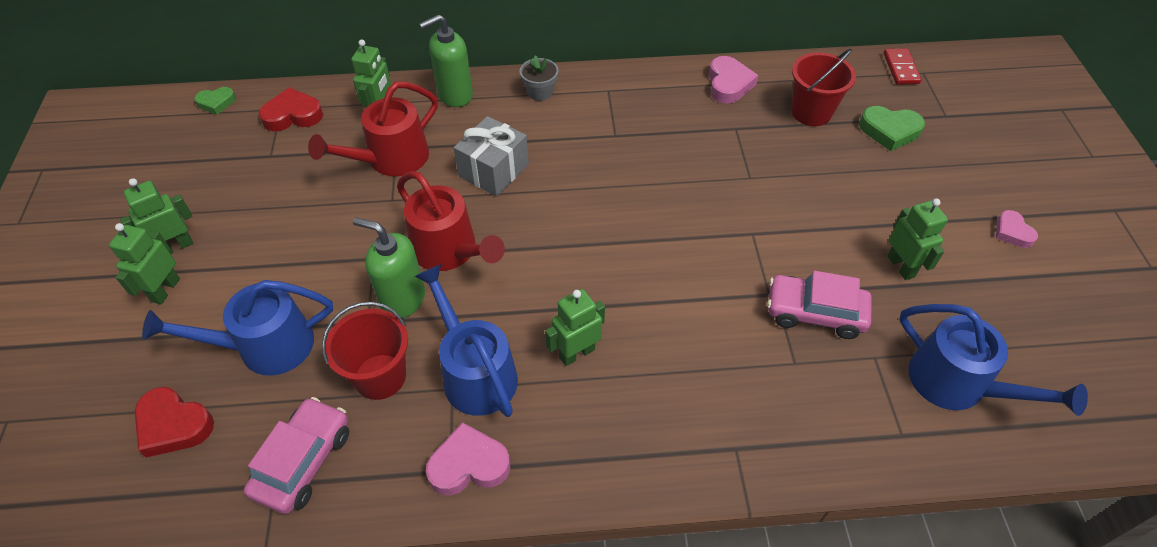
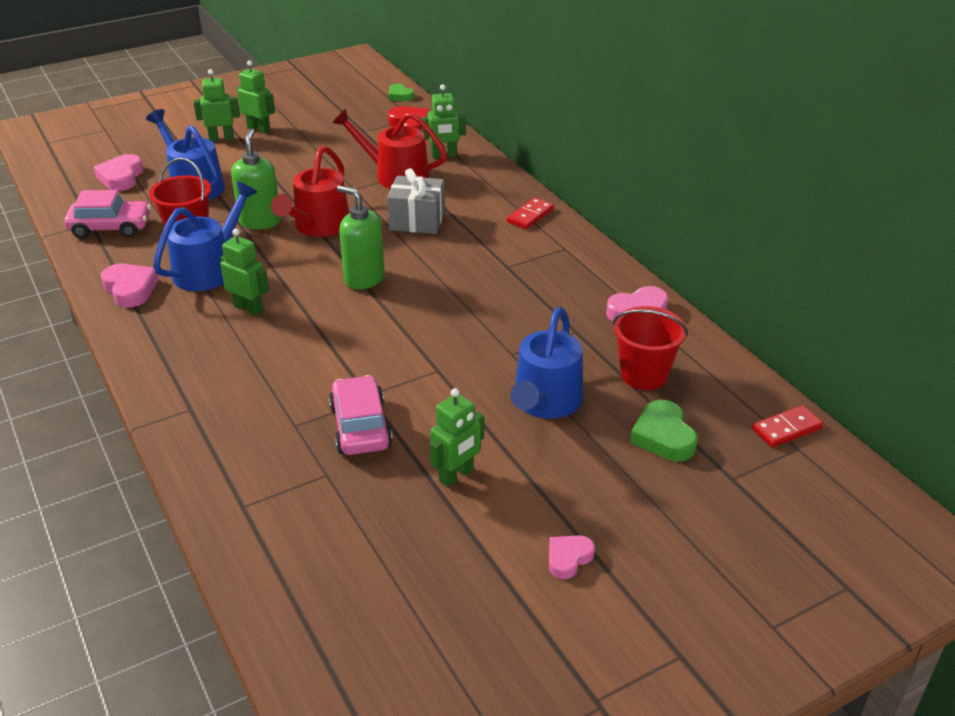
camera: 65 degrees right, 15 degrees down
(173, 425) = (121, 177): red heart -> pink heart
(454, 95) = (490, 179): green soap dispenser -> green soap dispenser (364, 279)
(540, 92) = (530, 216): grey flower pot -> red domino
(957, 384) = (320, 537): blue watering can -> blue watering can (545, 403)

